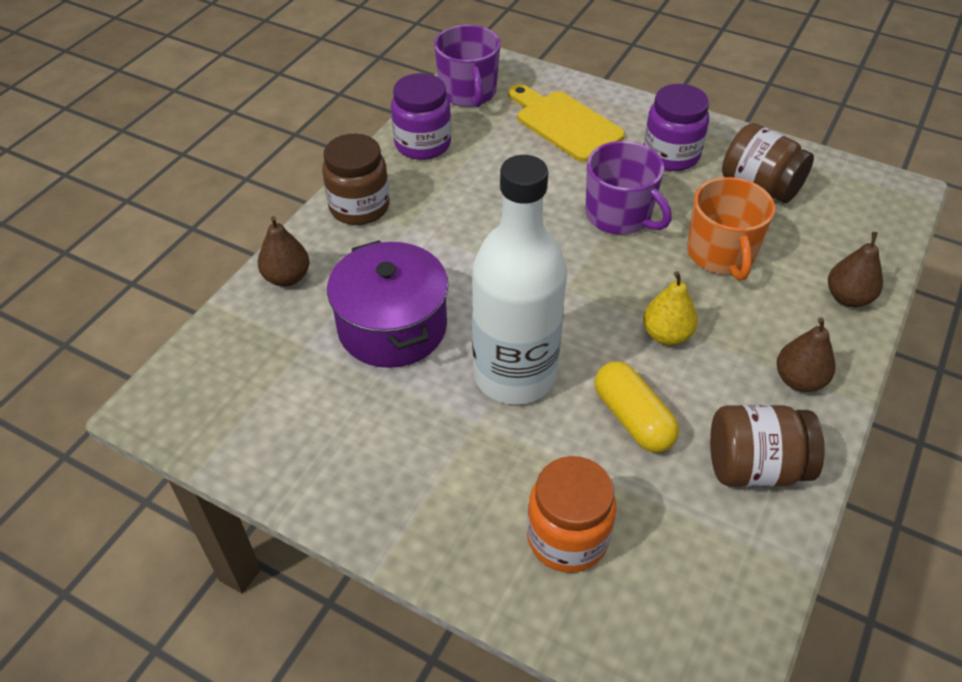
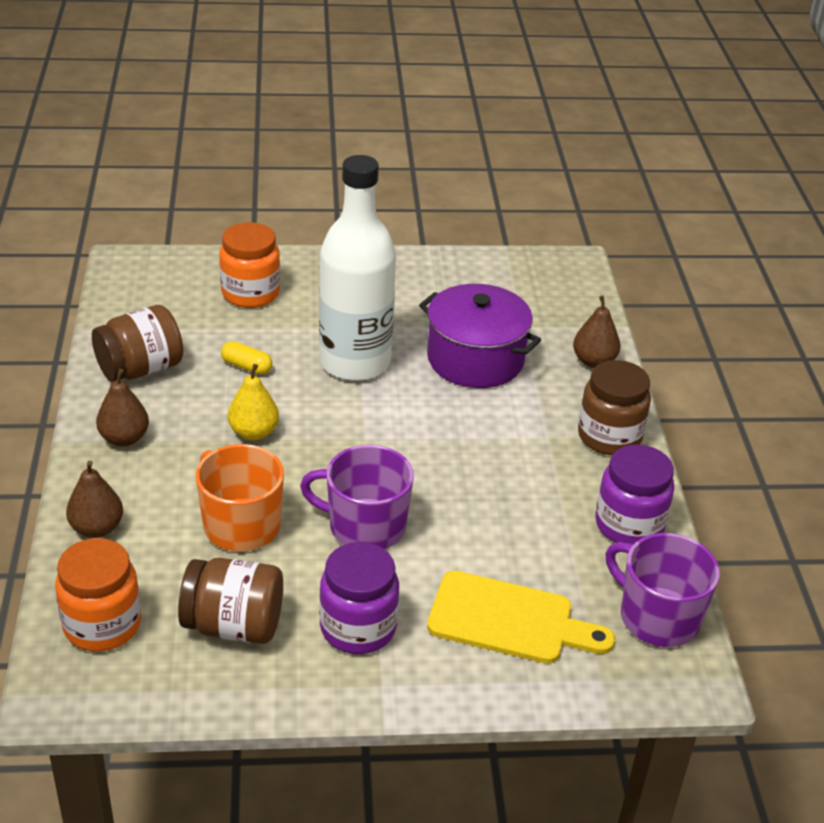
camera: 145 degrees right, 10 degrees down
(632, 418) = (246, 366): yellow capsule -> yellow capsule, size x0.62
(859, 222) = (102, 625): none -> orange jar

